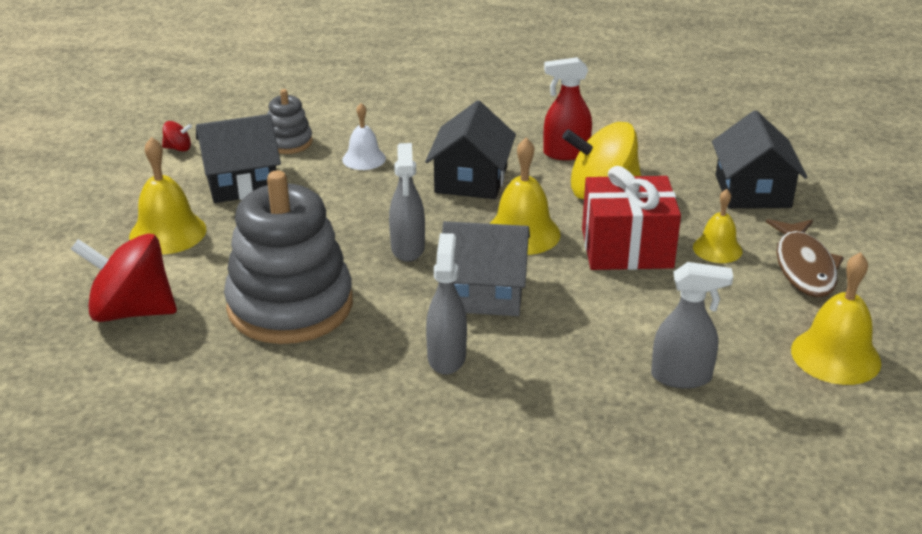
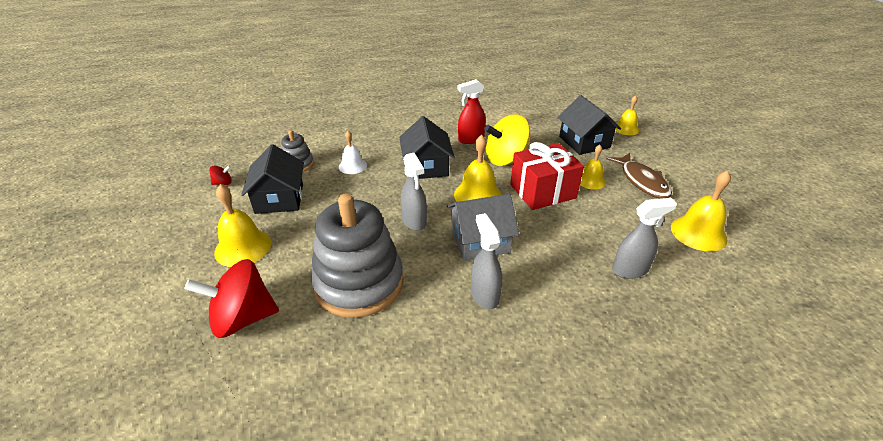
camera: 20 degrees left, 5 degrees up
(241, 183) = (279, 198): black house -> black house turned 60 degrees counterclockwise
(845, 184) = (626, 128): none -> yellow bell

